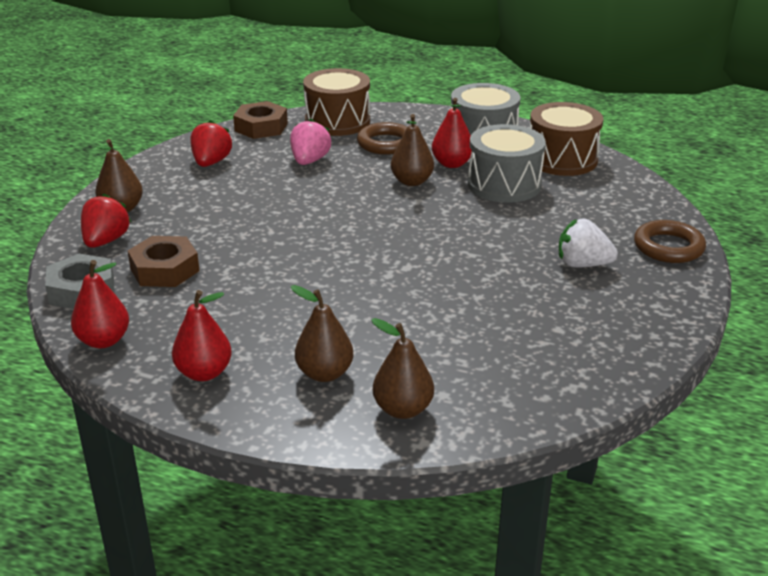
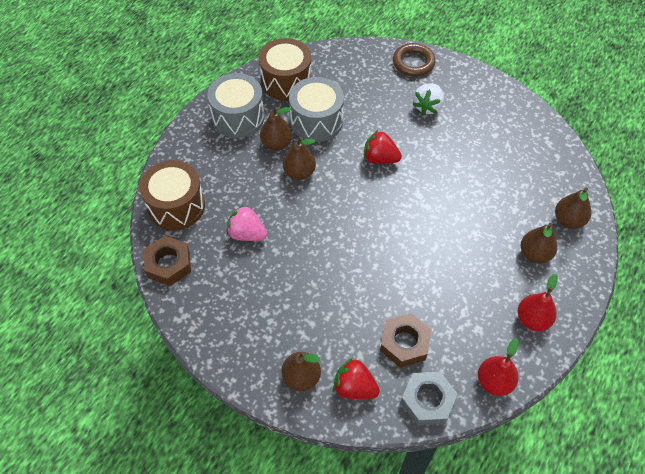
camera: 80 degrees left, 25 degrees up
(211, 163) = (230, 306): red strawberry -> red strawberry (380, 158)
(386, 143) = (229, 179): brown ring -> none
(452, 164) = (276, 144): red pear -> brown pear

